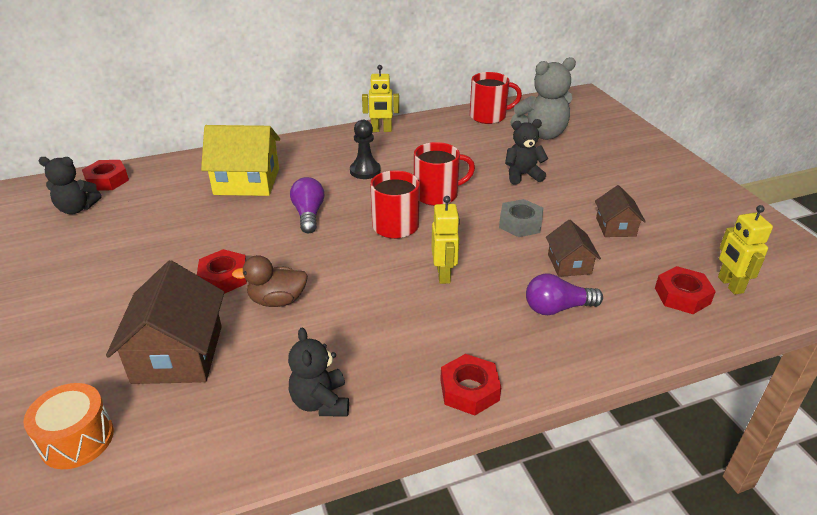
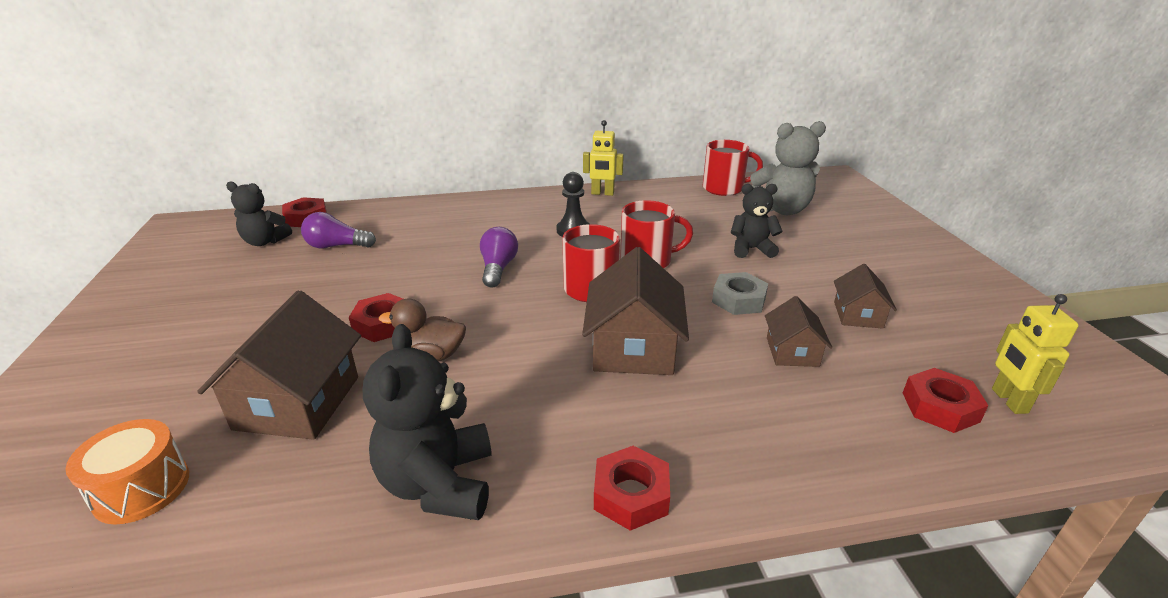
camera: 10 degrees right, 5 degrees down
(247, 181) = (445, 231): yellow house -> none
(321, 402) = (439, 483): black teddy bear -> black teddy bear, size x1.53
(444, 275) = (633, 348): yellow robot -> brown house
(557, 308) = (768, 403): purple light bulb -> purple light bulb (337, 246)

